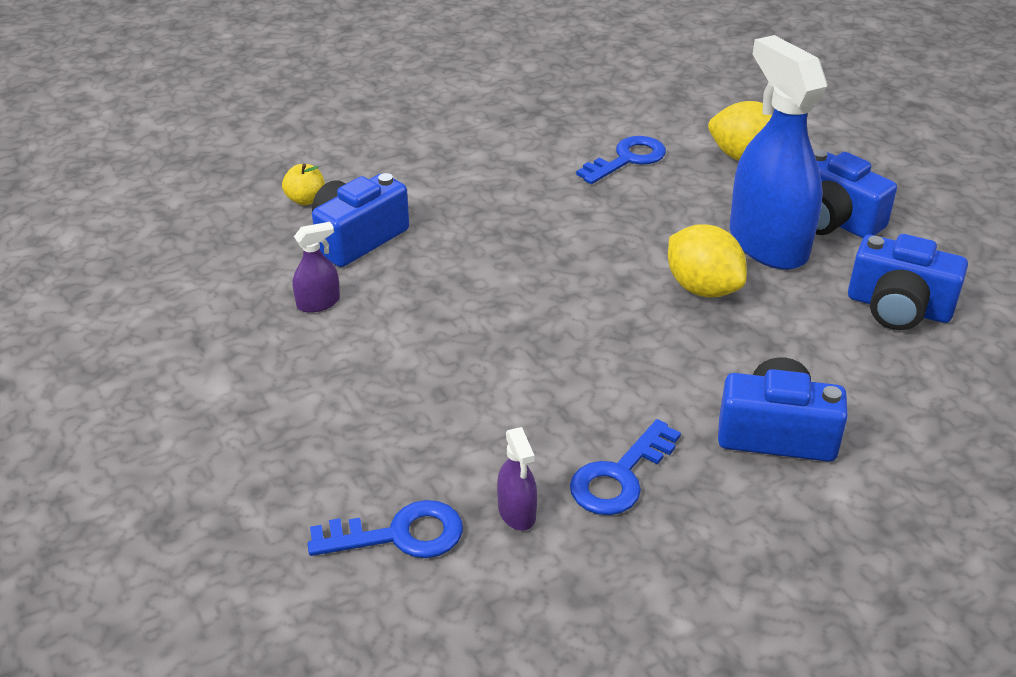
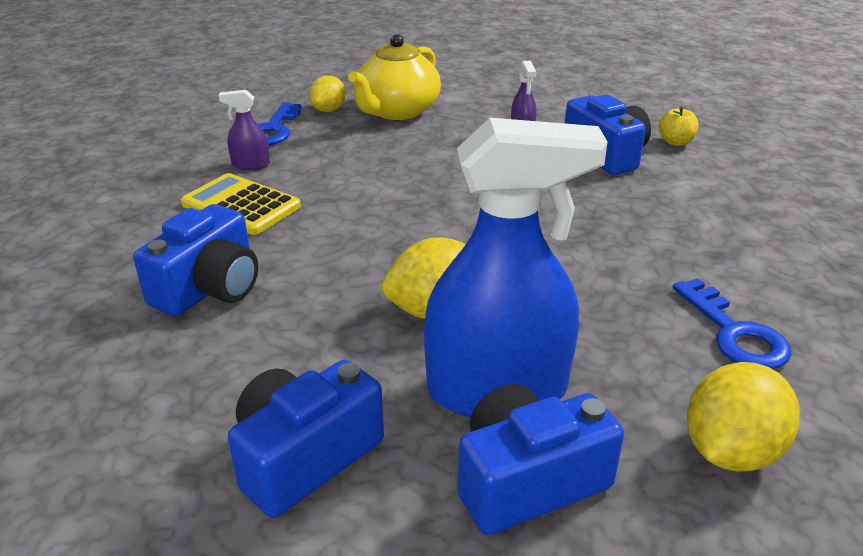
camera: 110 degrees right, 5 degrees down
(287, 425) = (397, 111): none -> yellow teapot
(304, 499) = (328, 110): none -> yellow lemon
(619, 476) = (241, 205): blue key -> yellow calculator

